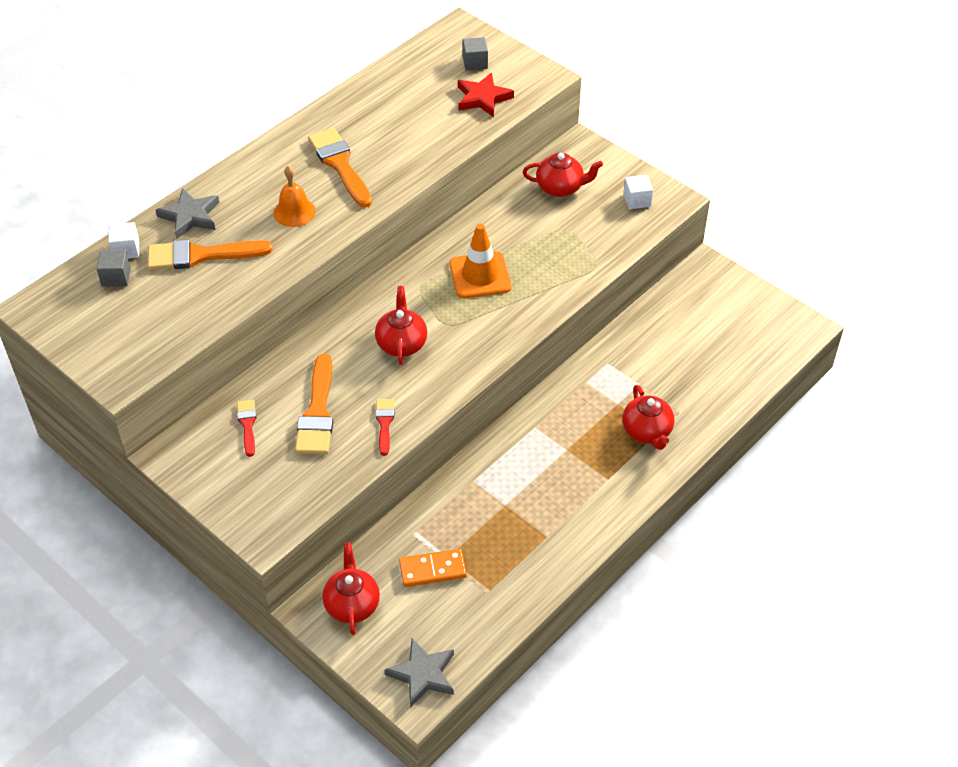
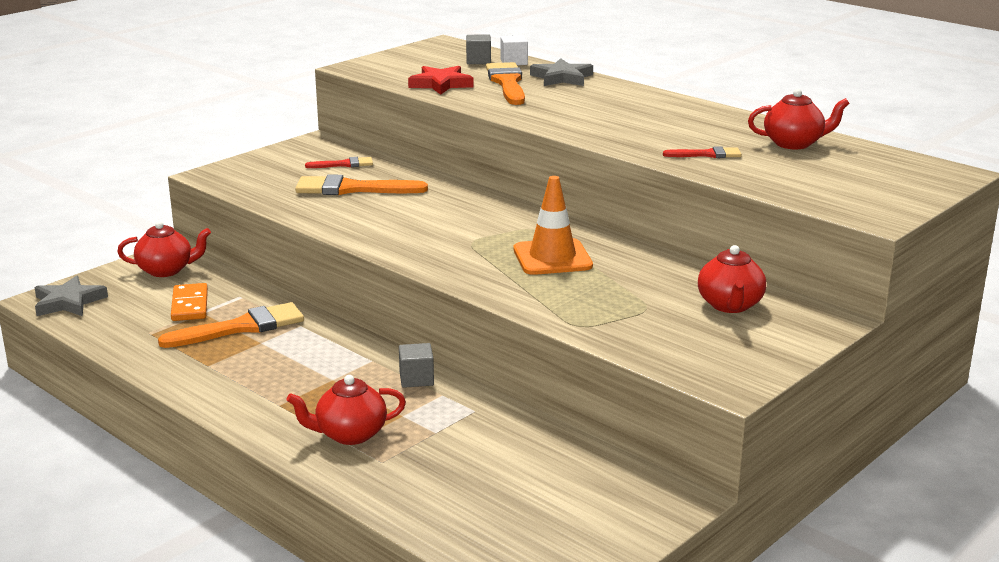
camera: 90 degrees right, 25 degrees down
(294, 212) = (573, 110): orange bell -> none
(340, 165) = (654, 125): orange brush -> orange brush (241, 327)
(384, 423) = (330, 215): red brush -> red brush (707, 154)
(401, 343) = (443, 221): red teapot -> red teapot (794, 143)
(475, 63) = (882, 180): grey cube -> grey cube (416, 379)
(483, 98) = (808, 184): red star -> red star (441, 84)
(637, 200) = (720, 357): white cube -> none

